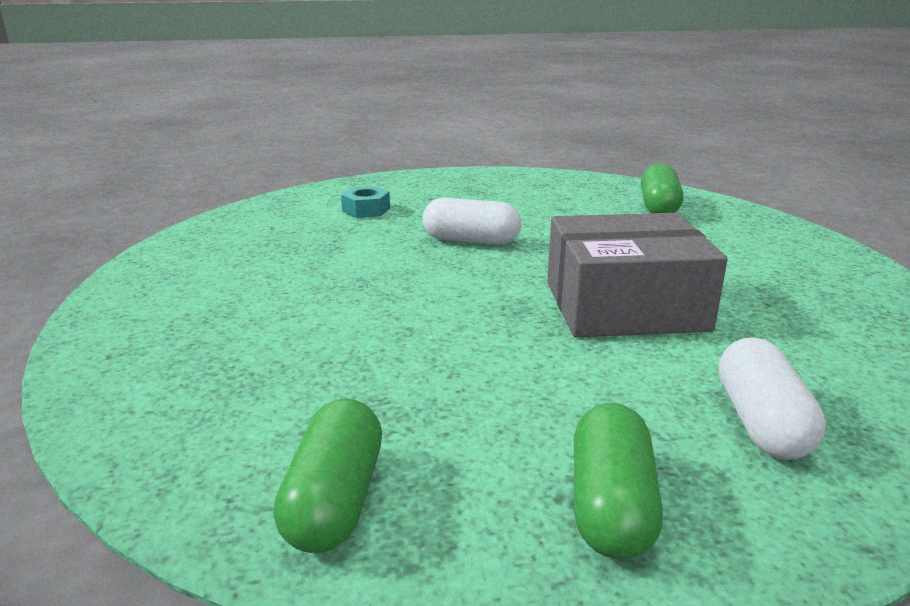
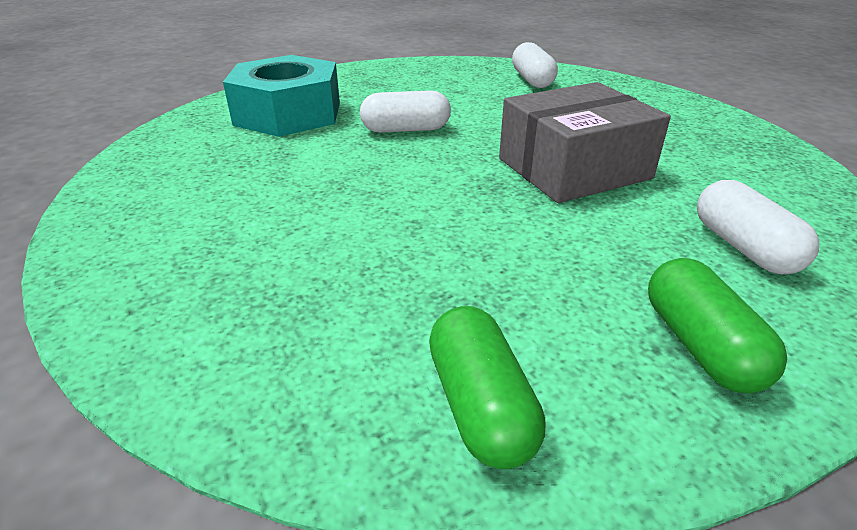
camera: 20 degrees left, 10 degrees up
(366, 210) = (288, 114): turquoise nut -> turquoise nut, size x2.47
(659, 207) = (532, 80): green capsule -> white capsule

